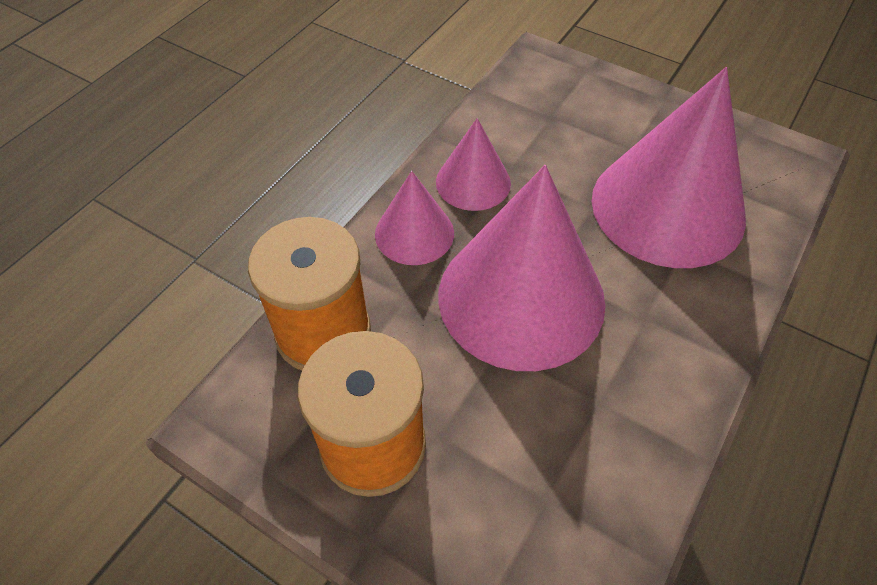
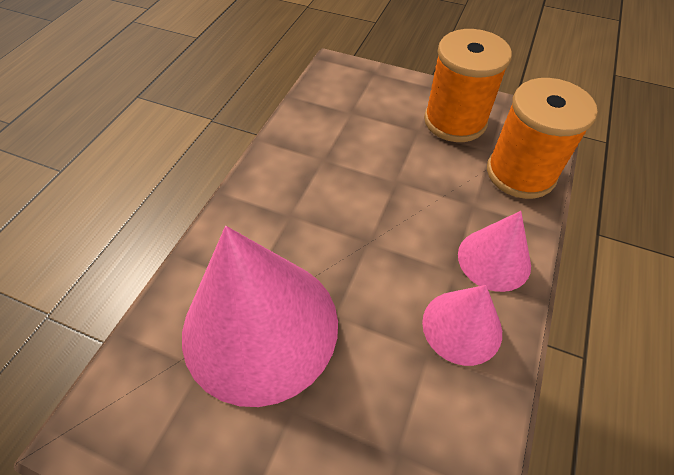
camera: 170 degrees right, 0 degrees up
(521, 297) = (388, 217): pink cone -> none

